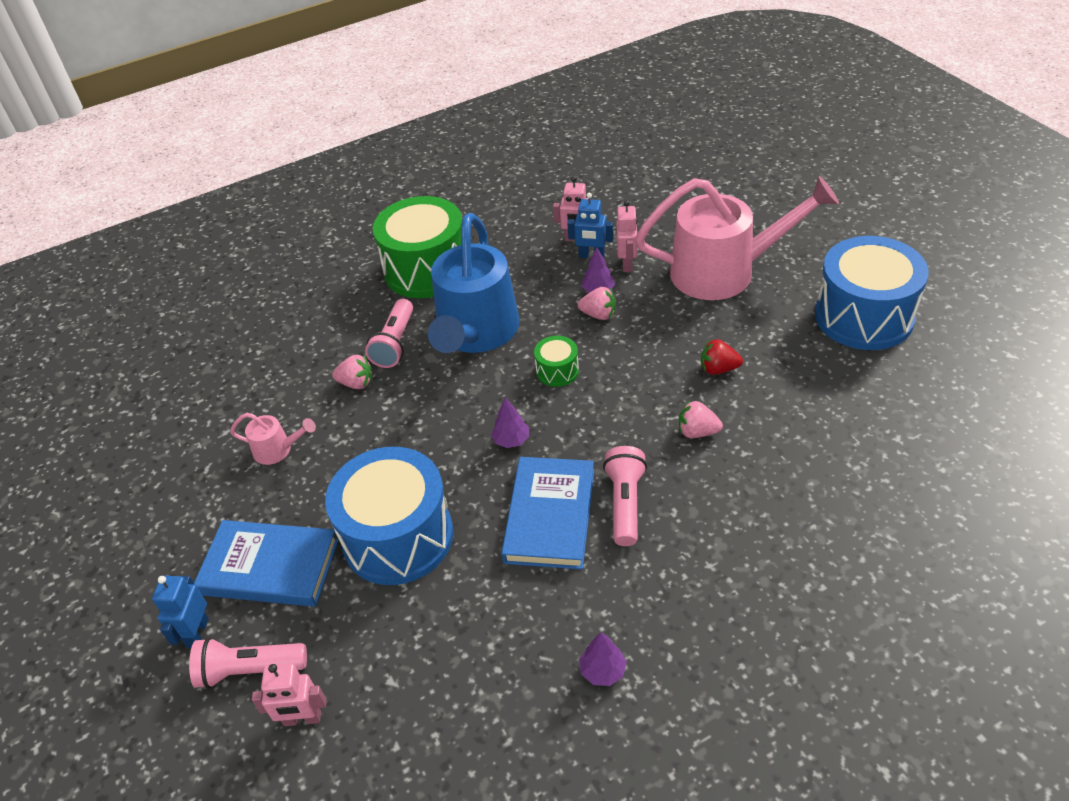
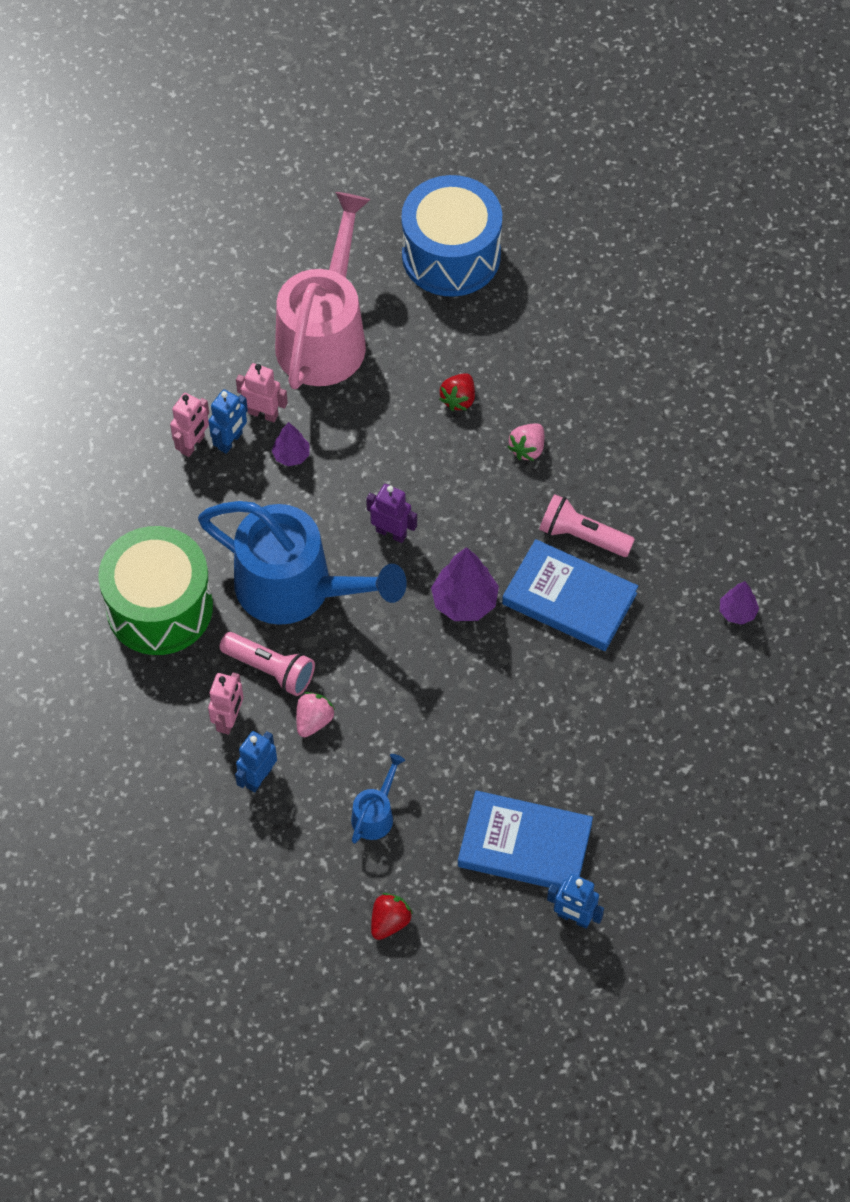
camera: 75 degrees left, 15 degrees up
(174, 493) = (389, 922): none -> red strawberry
(249, 670) = (631, 878): pink flashlight -> none
(270, 567) = (525, 845): blue book -> blue book turned 75 degrees clockwise
(278, 450) = (375, 814): pink watering can -> blue watering can
(294, 369) = (258, 777): none -> blue robot
(302, 719) = (695, 843): pink robot -> pink robot (229, 720)
(398, 537) = (538, 728): blue drum -> none
(511, 440) = (464, 601): purple tree -> purple tree, size x1.70
(557, 371) = (391, 533): green drum -> purple robot
(599, 315) = (329, 468): pink strawberry -> none

